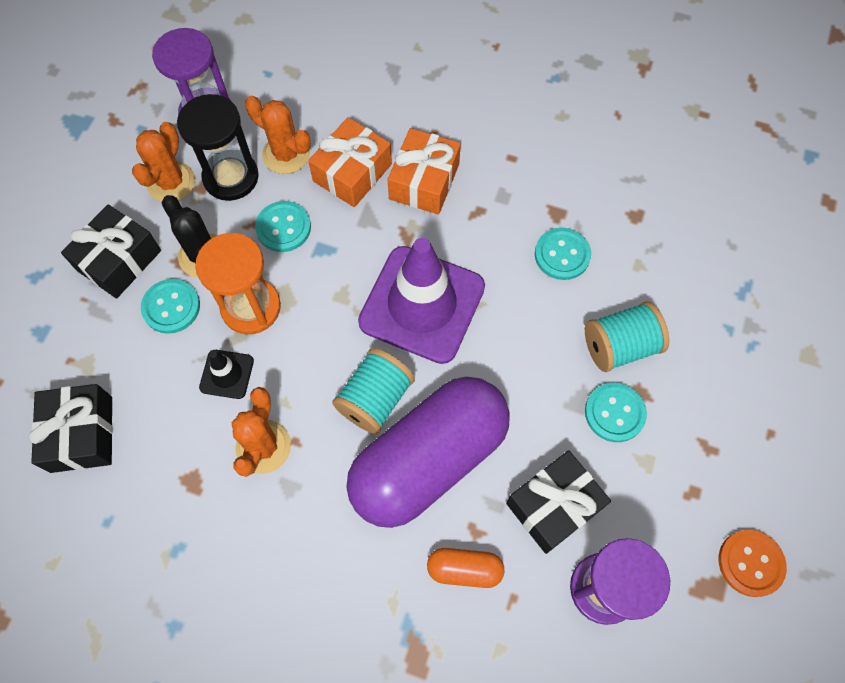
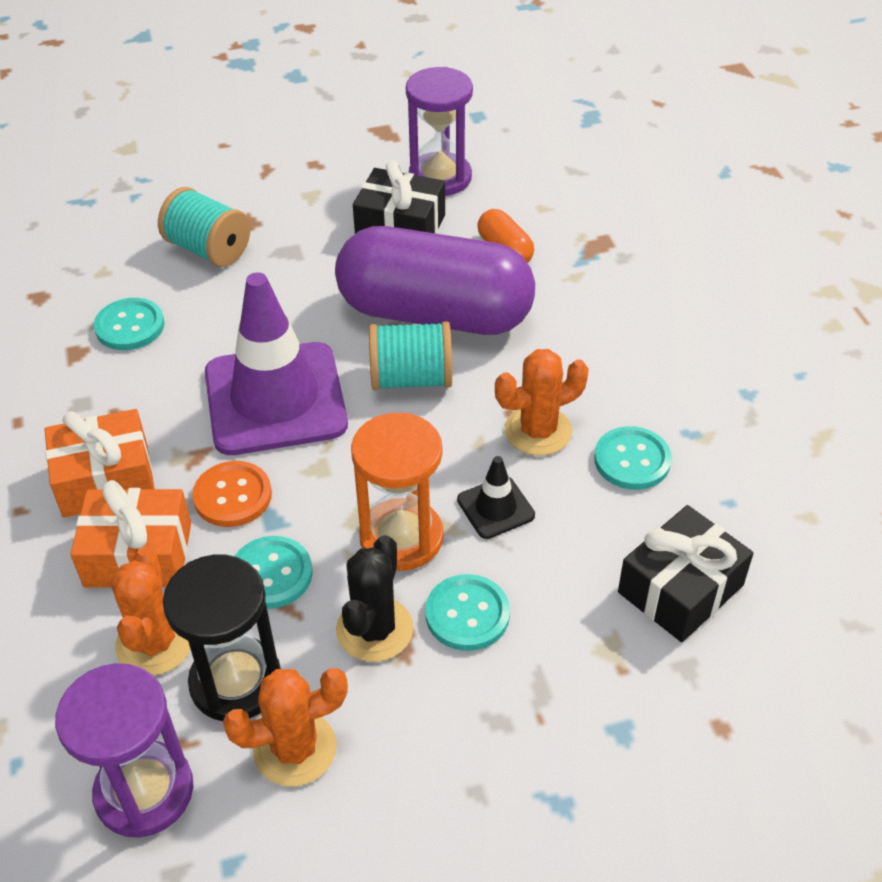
camera: 125 degrees left, 20 degrees down
(119, 260) = (456, 720): black gift -> none
(614, 413) = (281, 227): turquoise button -> turquoise button (632, 460)
(750, 563) = (345, 121): orange button -> orange button (233, 496)

